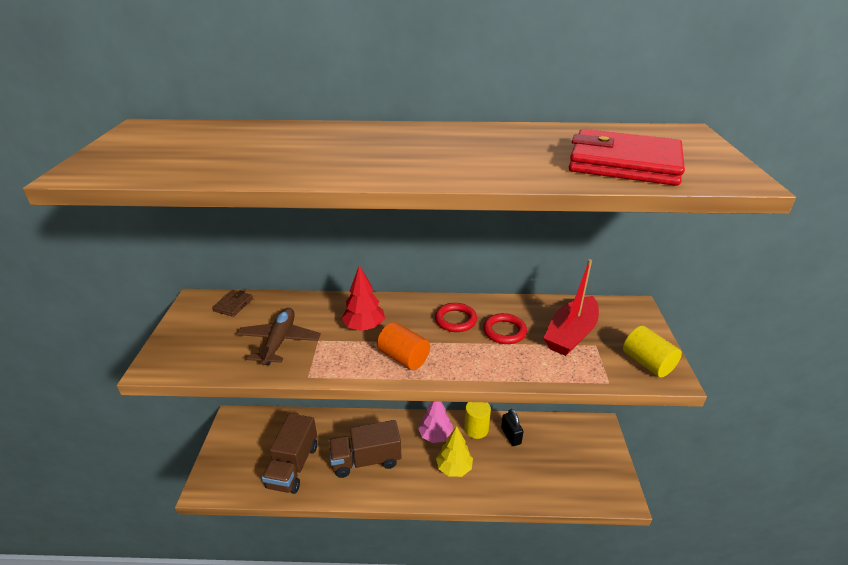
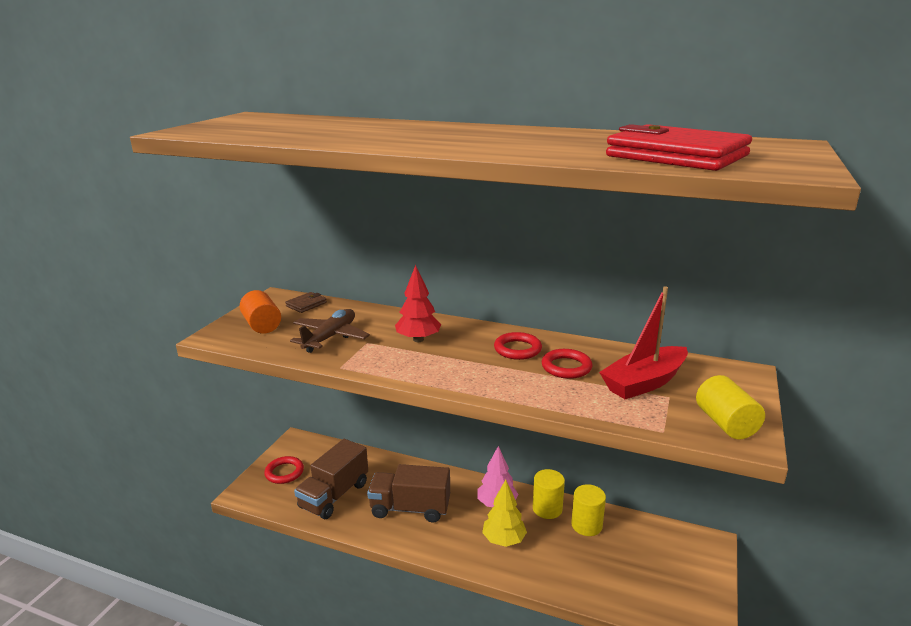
camera: 20 degrees right, 10 degrees down
(235, 455) = (284, 472): none -> red ring
(403, 357) = (442, 369): orange cylinder -> orange cylinder (262, 325)
(511, 436) = (586, 525): black padlock -> yellow cylinder

